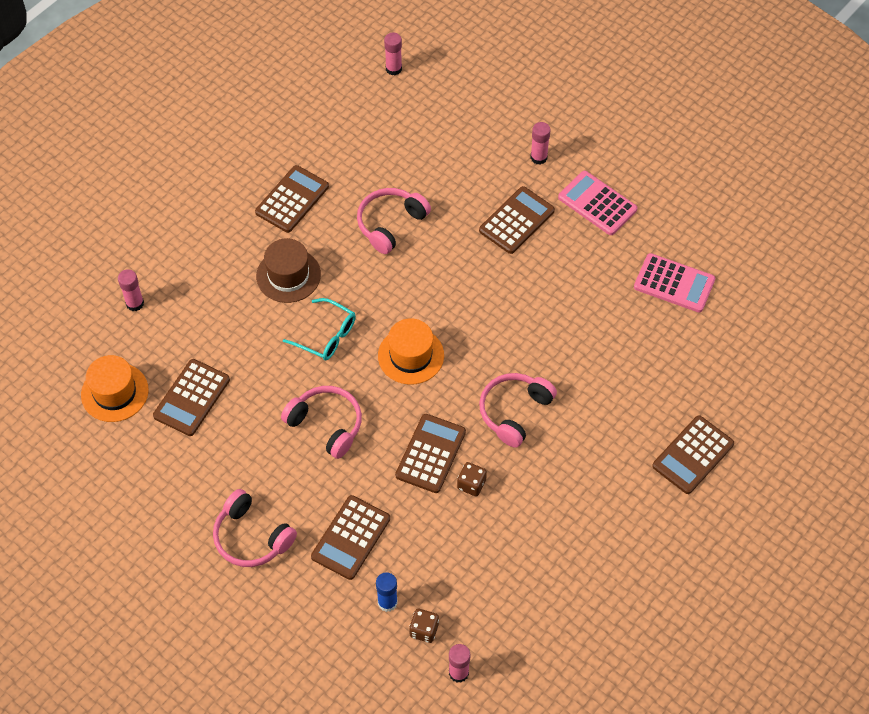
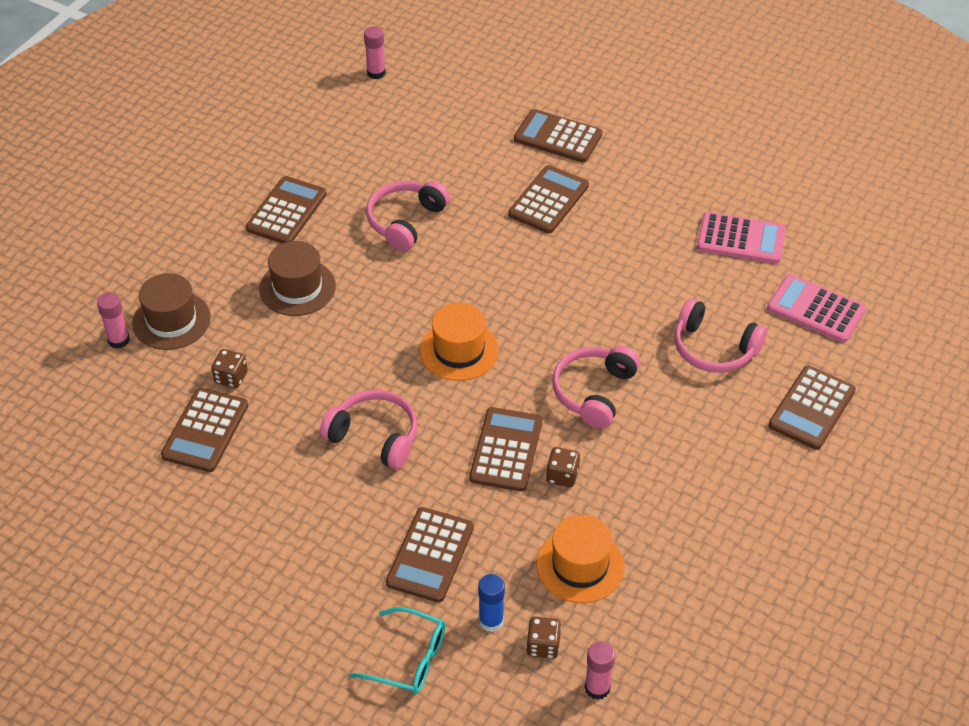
camera: 10 degrees left, 10 degrees down
(114, 392) = (109, 437): orange hat -> orange hat (580, 565)
(180, 291) = (171, 320): none -> brown hat
(220, 352) = (231, 377): none -> brown dice
(251, 537) = (308, 573): pink headphones -> pink headphones (714, 348)
(326, 336) = (355, 343): turquoise glasses -> turquoise glasses (409, 659)
(538, 157) = (558, 137): pink glue stick -> brown calculator
(597, 203) = (634, 173): pink calculator -> pink calculator (816, 309)

